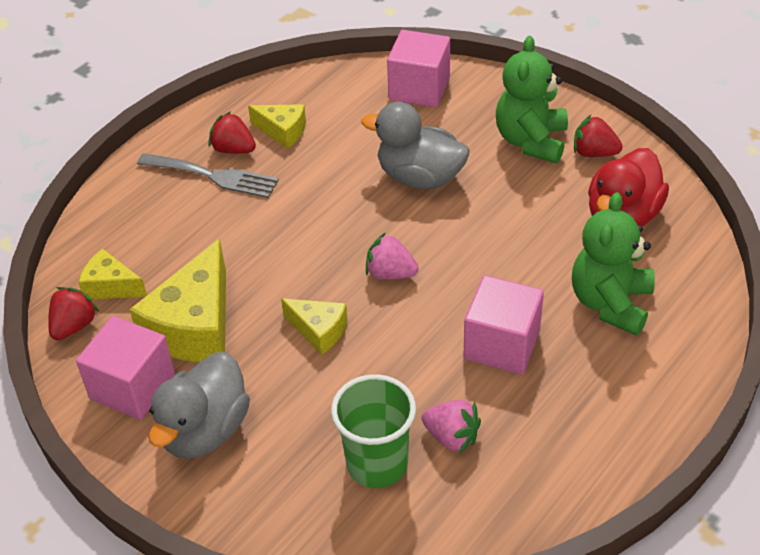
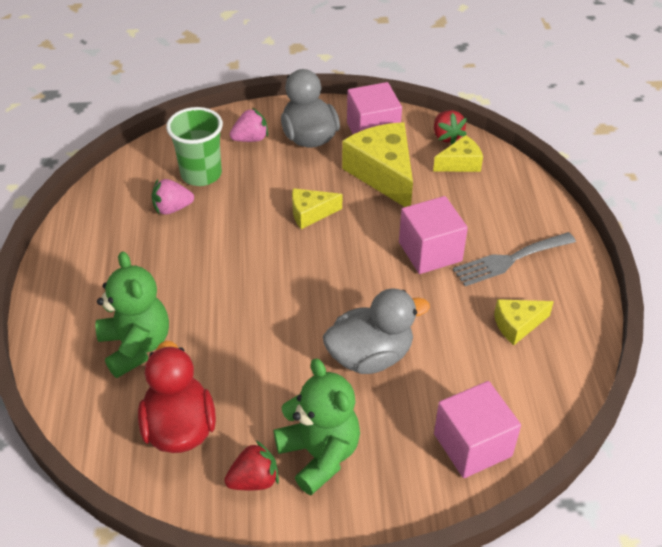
camera: 135 degrees right, 0 degrees up
(233, 149) = (527, 287): red strawberry -> none
(390, 273) = (308, 272): pink strawberry -> pink strawberry (251, 139)
(502, 344) = (189, 273): pink cube -> pink cube (430, 252)

